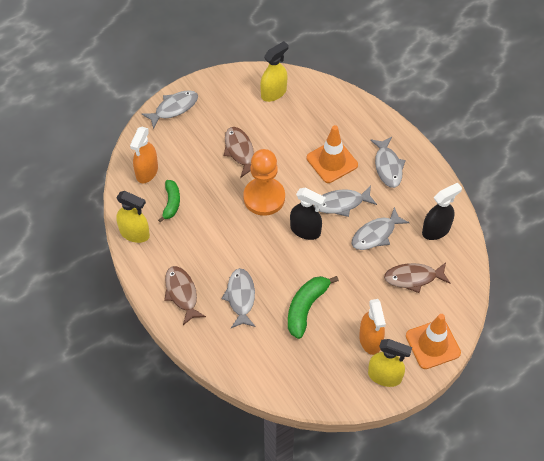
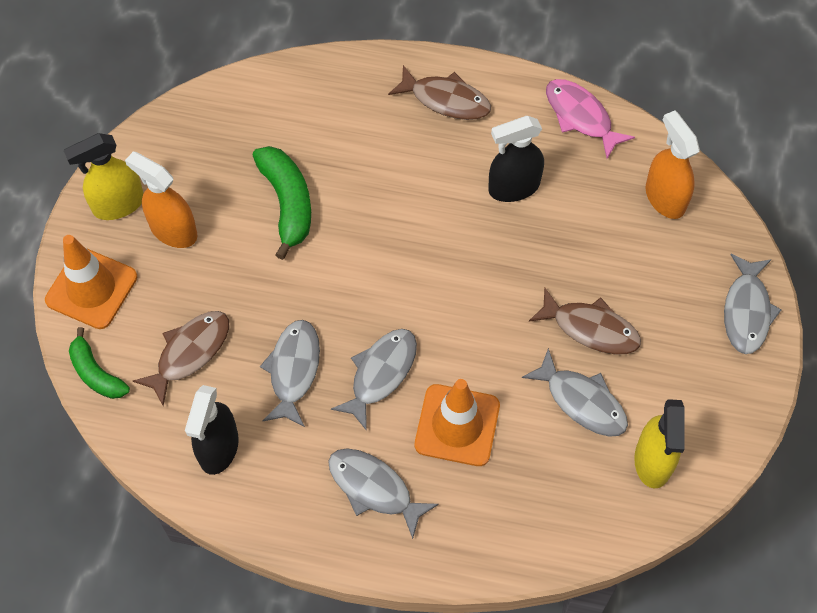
camera: 135 degrees right, 5 degrees up
(135, 233) = (581, 117): yellow spray bottle -> pink fish
(171, 203) = (587, 187): green banana -> green banana (96, 373)
(240, 297) = (375, 151): grey fish -> grey fish (581, 401)
(264, 197) = (486, 293): orange pawn -> none
(305, 230) = (388, 296): black spray bottle -> black spray bottle (513, 187)

